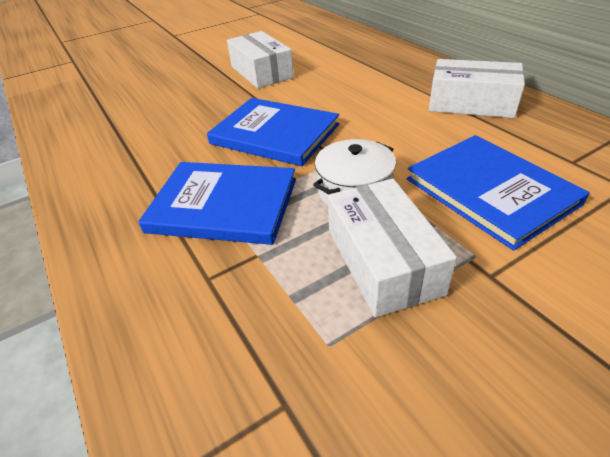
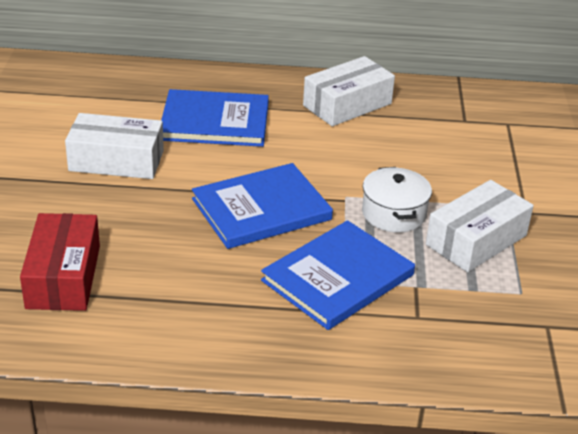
camera: 60 degrees left, 5 degrees down
(123, 110) = (63, 277): none -> red box
(383, 261) = (476, 240): white box -> white box turned 60 degrees counterclockwise
(490, 191) = (457, 166): blue book -> blue book (215, 122)

